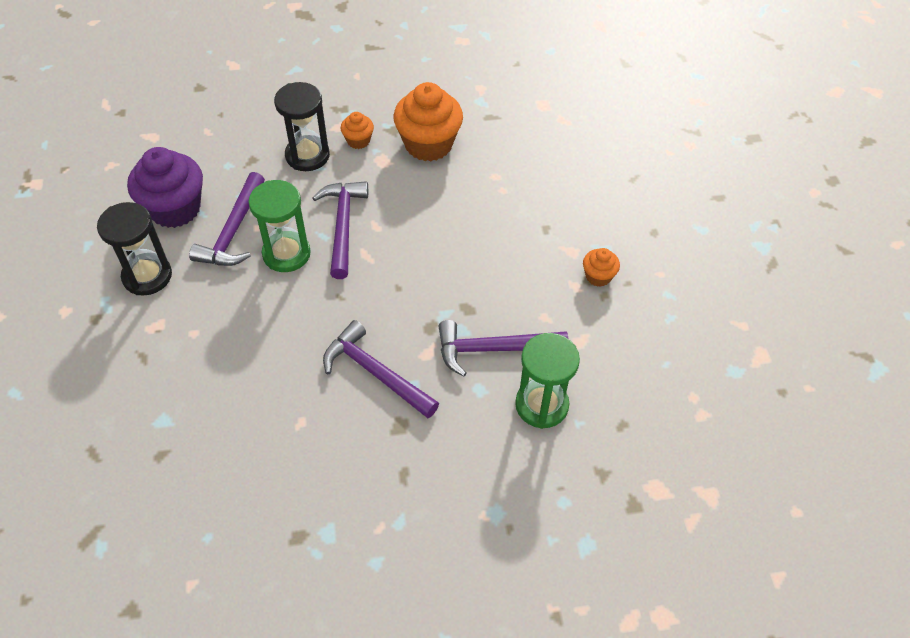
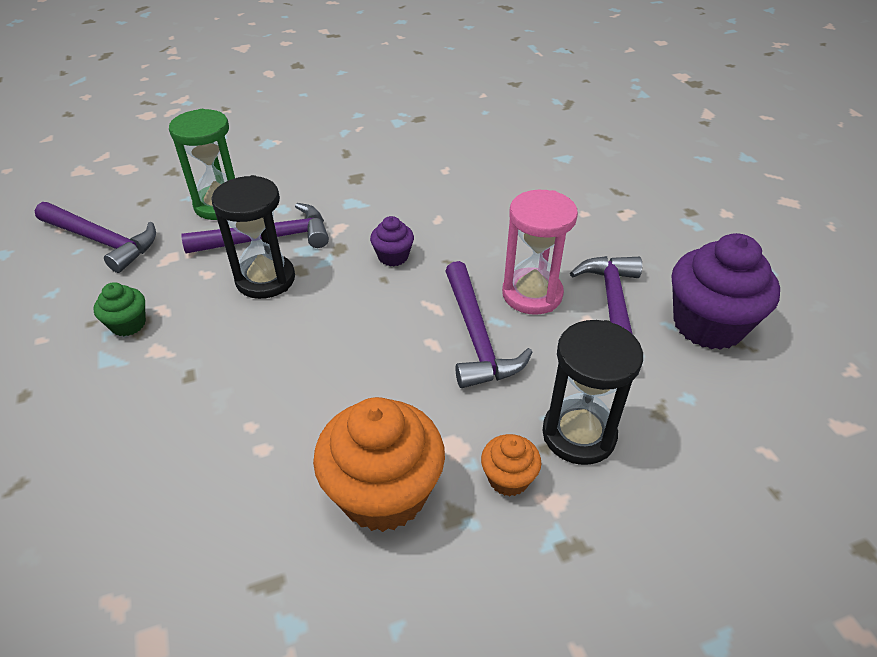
camera: 170 degrees right, 10 degrees down
(147, 276) = (673, 251): black hourglass -> black hourglass (265, 279)
(286, 254) = (532, 294): green hourglass -> pink hourglass
(375, 373) = (388, 207): purple hammer -> purple hammer (102, 241)
(385, 309) = (393, 256): none -> purple cupcake
(598, 276) = (128, 324): orange cupcake -> green cupcake

